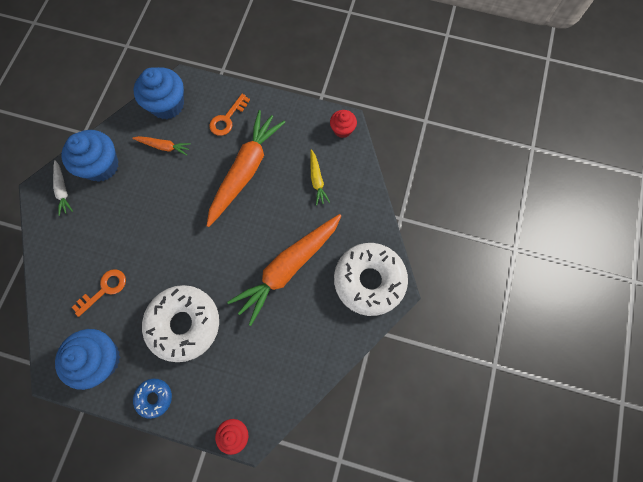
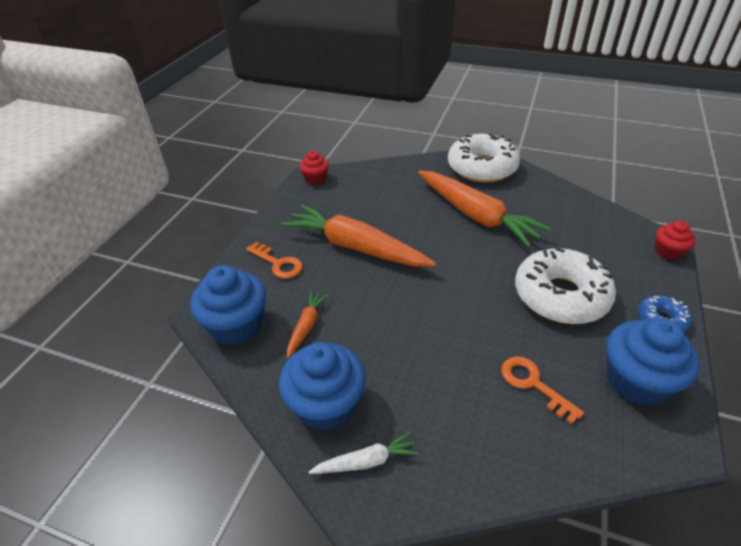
camera: 85 degrees left, 30 degrees down
(317, 180) = (373, 195): yellow carrot -> none

